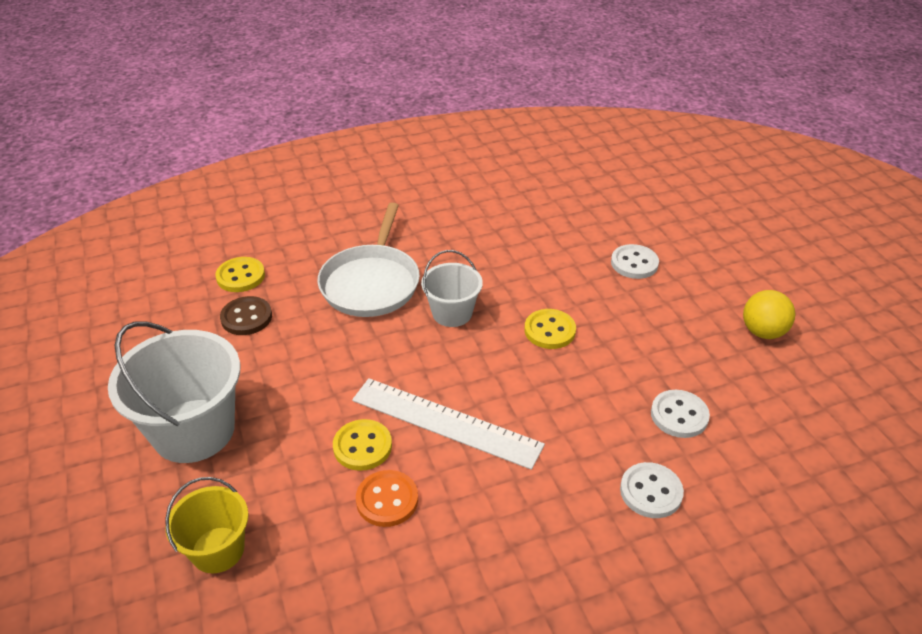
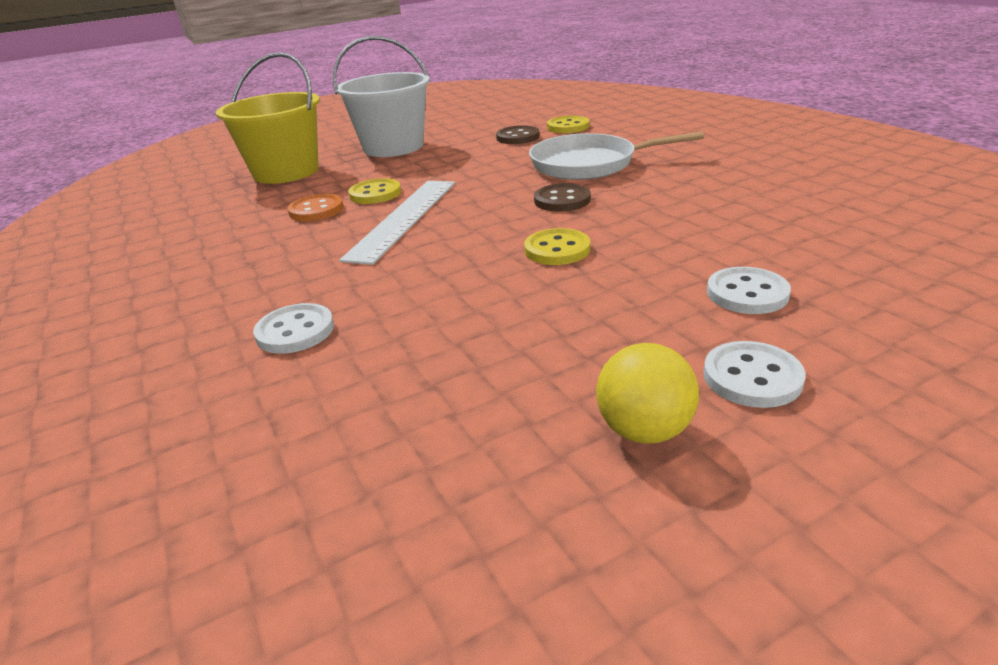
camera: 85 degrees right, 10 degrees down
(218, 550) = (286, 172): yellow bucket -> yellow bucket, size x1.75
(452, 313) = (562, 200): white bucket -> brown button
(679, 415) = (421, 346): white button -> white button (752, 377)

